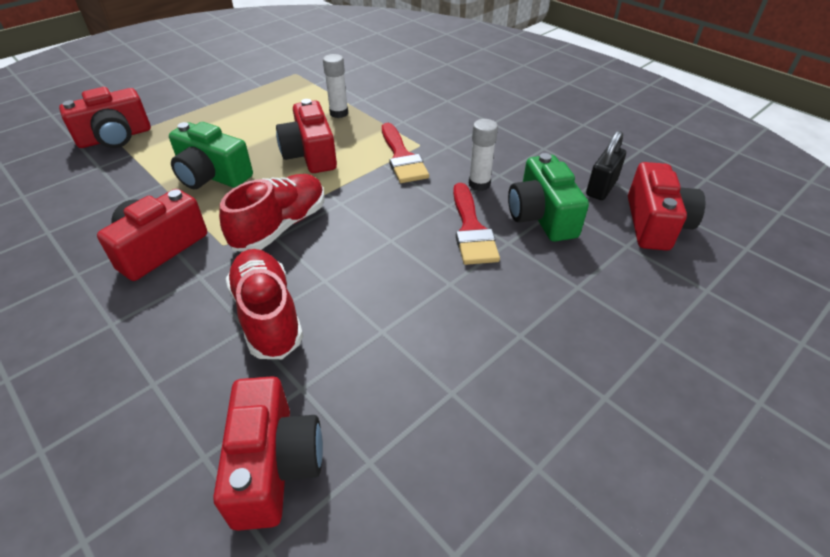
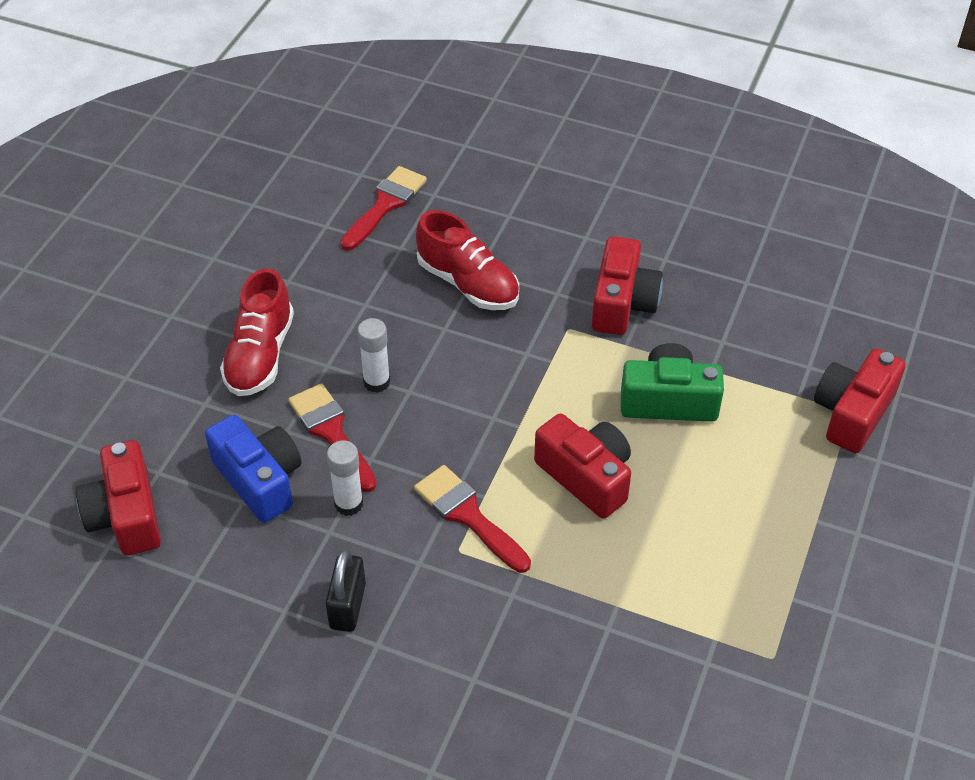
camera: 155 degrees right, 5 degrees up
(274, 465) = (385, 205): red camera -> red brush
(280, 226) = (531, 365): red shoe -> red shoe (260, 355)
(339, 113) = (616, 575): white glue stick -> white glue stick (376, 382)
(541, 216) = (259, 480): green camera -> blue camera
(601, 188) = (194, 554): black padlock -> black padlock (347, 606)

